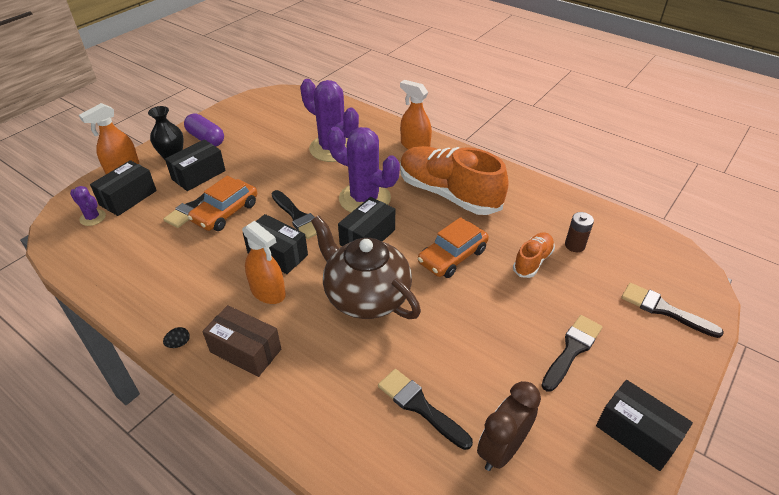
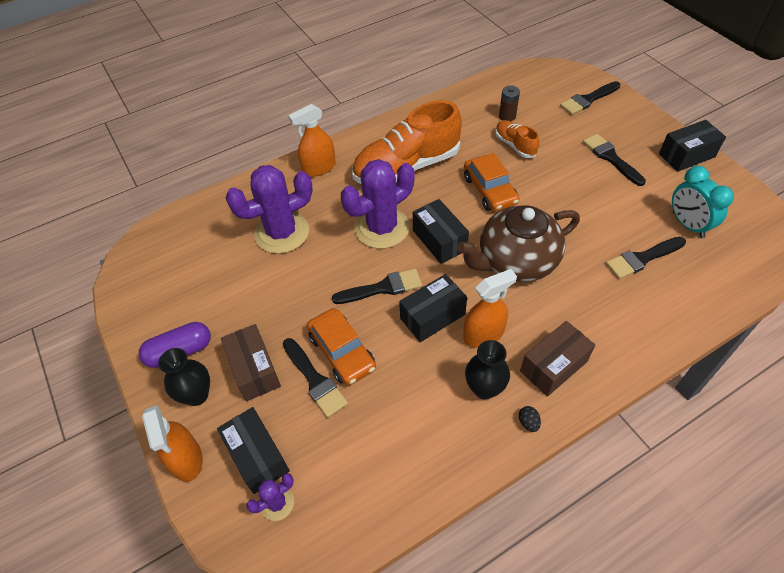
camera: 65 degrees left, 10 degrees up
(198, 175) = (254, 370): black box -> brown box
(209, 305) = (484, 388): none -> black vase
(501, 449) = (687, 225): brown clock -> turquoise clock

